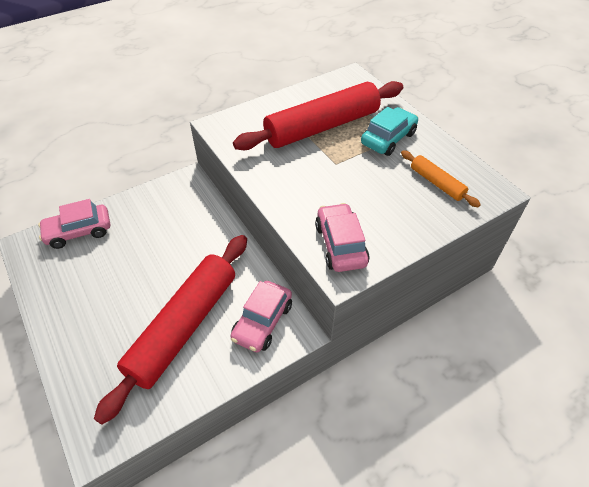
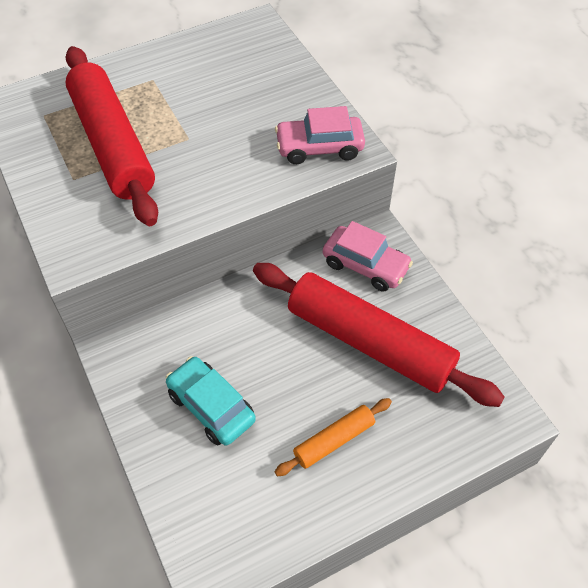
camera: 85 degrees left, 5 degrees up
(79, 232) = (194, 494): pink car -> none
(388, 138) = (153, 87): turquoise car -> turquoise car (211, 407)
(436, 183) = (238, 61): orange rolling pin -> orange rolling pin (334, 440)

